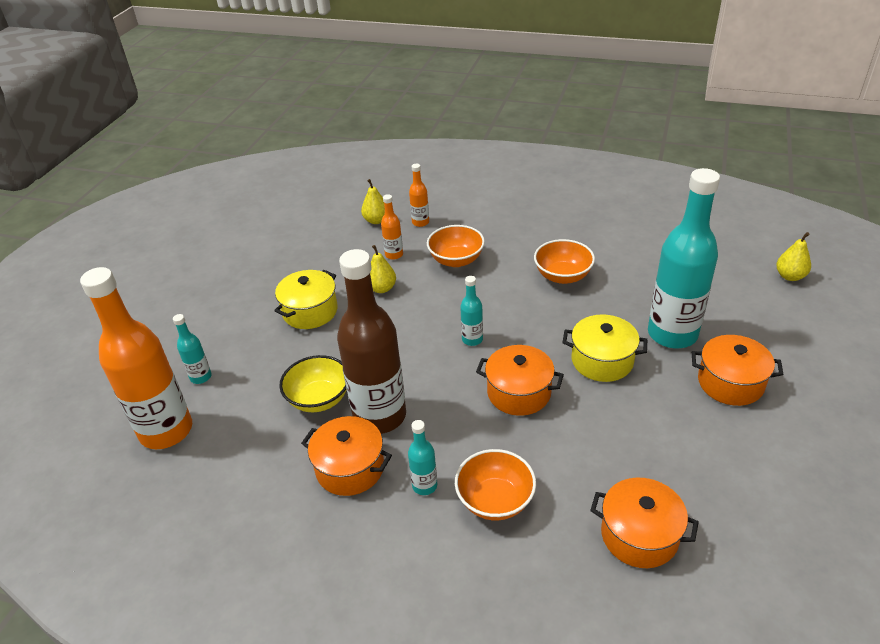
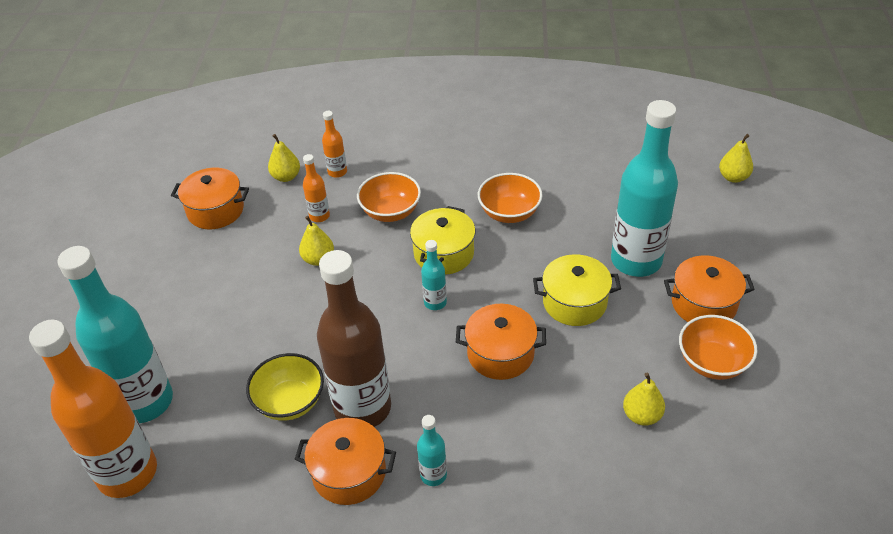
camera: 15 degrees left, 5 degrees up
(201, 377) = (145, 402): turquoise bottle -> turquoise bottle, size x2.30
(310, 311) = (246, 300): yellow pot -> yellow pot (444, 253)
(495, 500) = (509, 475): orange bowl -> orange bowl (712, 362)
(639, 535) = (657, 481): orange pot -> orange pot (215, 210)
(640, 472) = (641, 415): none -> yellow pear

